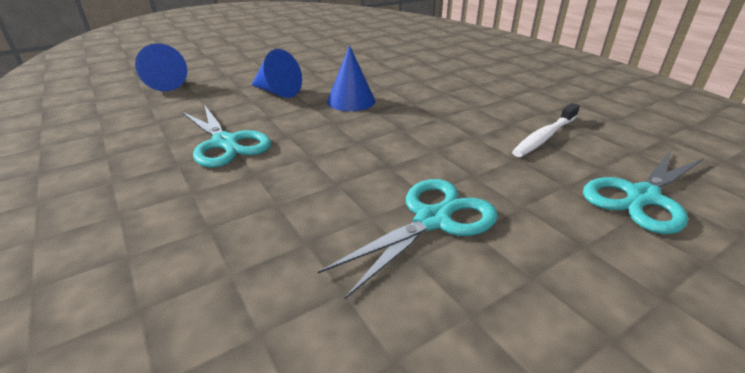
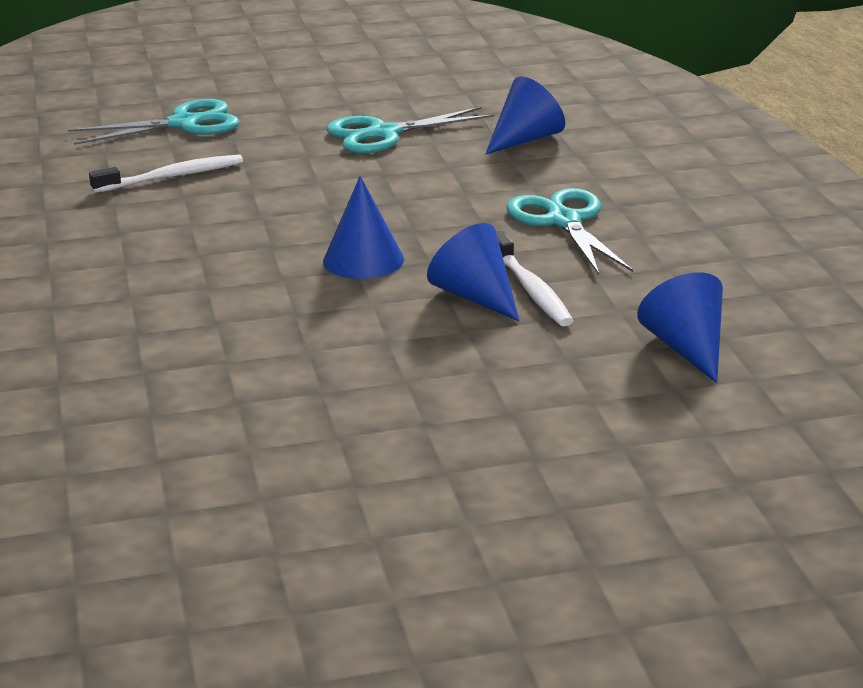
camera: 160 degrees left, 5 degrees down
(246, 98) = (531, 289): none -> white toothbrush
(269, 242) = (525, 139): none -> blue cone

